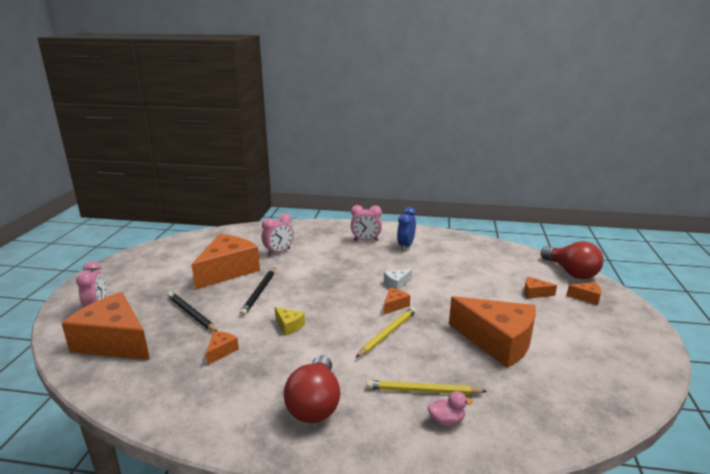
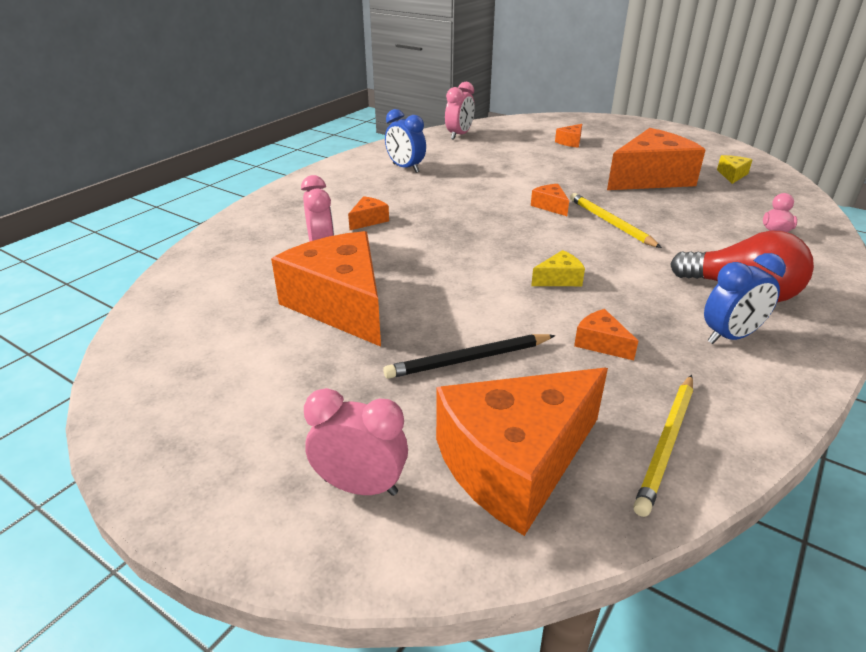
camera: 65 degrees left, 10 degrees up
(248, 401) = (730, 337): none -> blue clock
(259, 292) = (445, 287): black pencil -> none
(366, 240) = (360, 185): pink clock -> pink clock (459, 135)
(396, 284) = (499, 194): white cheese -> none
(423, 391) = (726, 230): yellow pencil -> yellow pencil (666, 443)
(562, 388) = (732, 175): none -> yellow cheese
(571, 272) = (542, 120): red light bulb -> none
(586, 297) = (592, 128): orange cheese -> orange cheese (368, 220)

